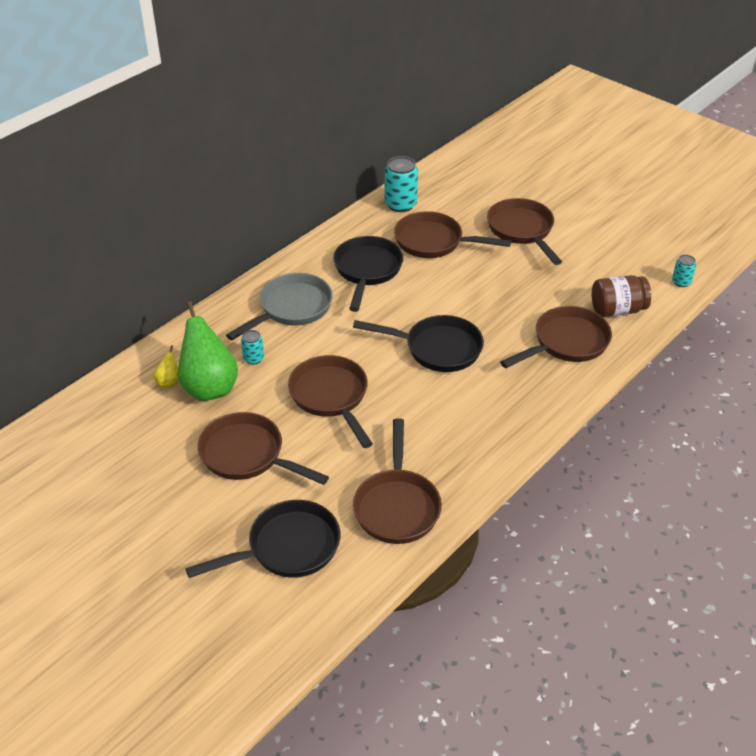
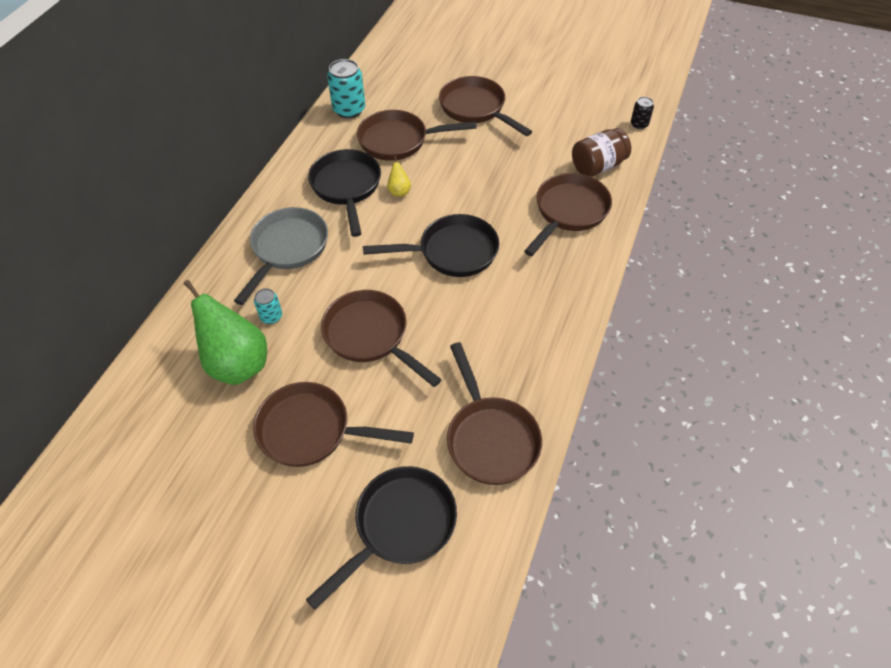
camera: 20 degrees left, 10 degrees up
(168, 382) = (190, 371): yellow pear -> yellow pear (399, 191)
(681, 282) = (639, 124): turquoise can -> black can

